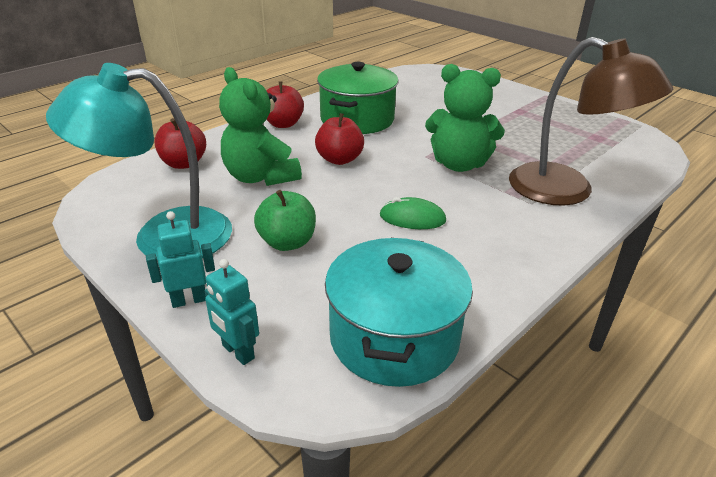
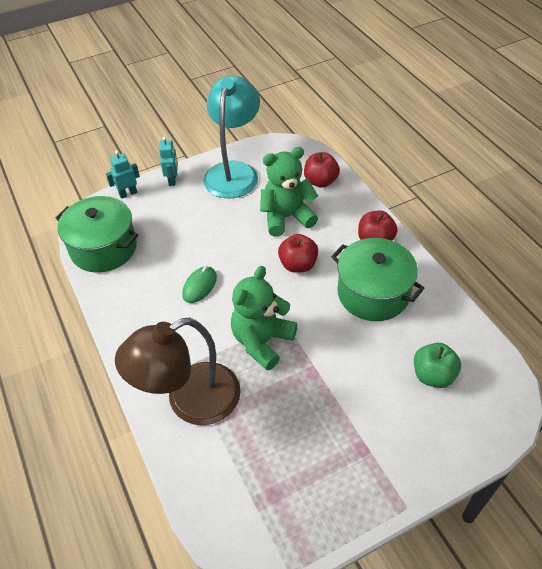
camera: 110 degrees right, 15 degrees up
(287, 242) = (202, 220): green apple -> green apple (433, 375)
(394, 337) = (103, 248): turquoise pot -> green pot

